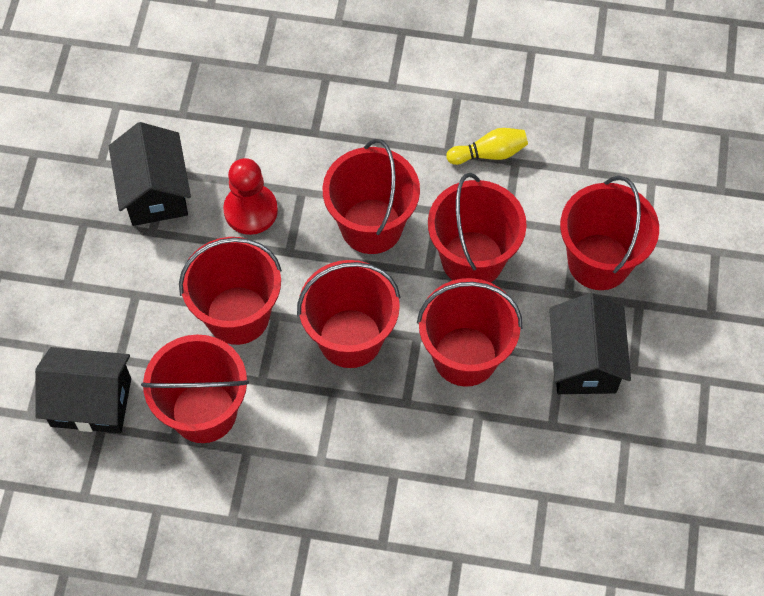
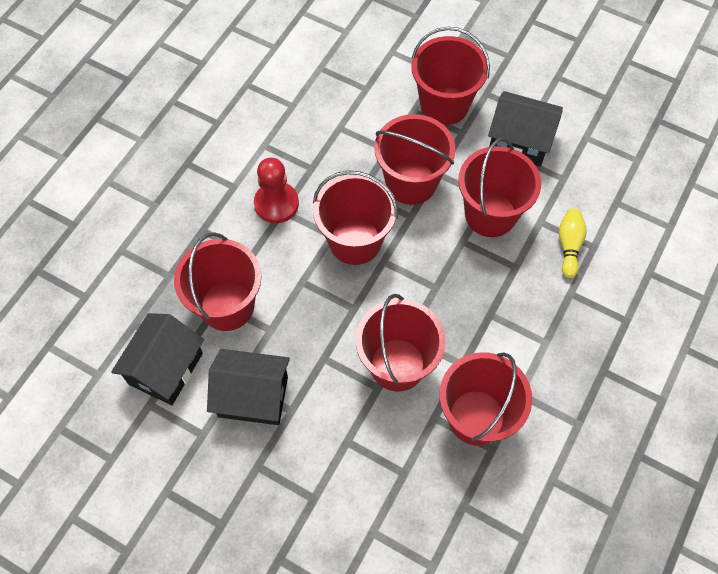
camera: 70 degrees left, 0 degrees up
(91, 402) = (437, 508): black house -> black house (166, 369)
(250, 210) = (304, 325): red pawn -> red pawn (276, 203)
(350, 338) = (448, 287): red bucket -> red bucket (227, 306)
(489, 153) = (325, 141): yellow bowling pin -> yellow bowling pin (569, 246)

